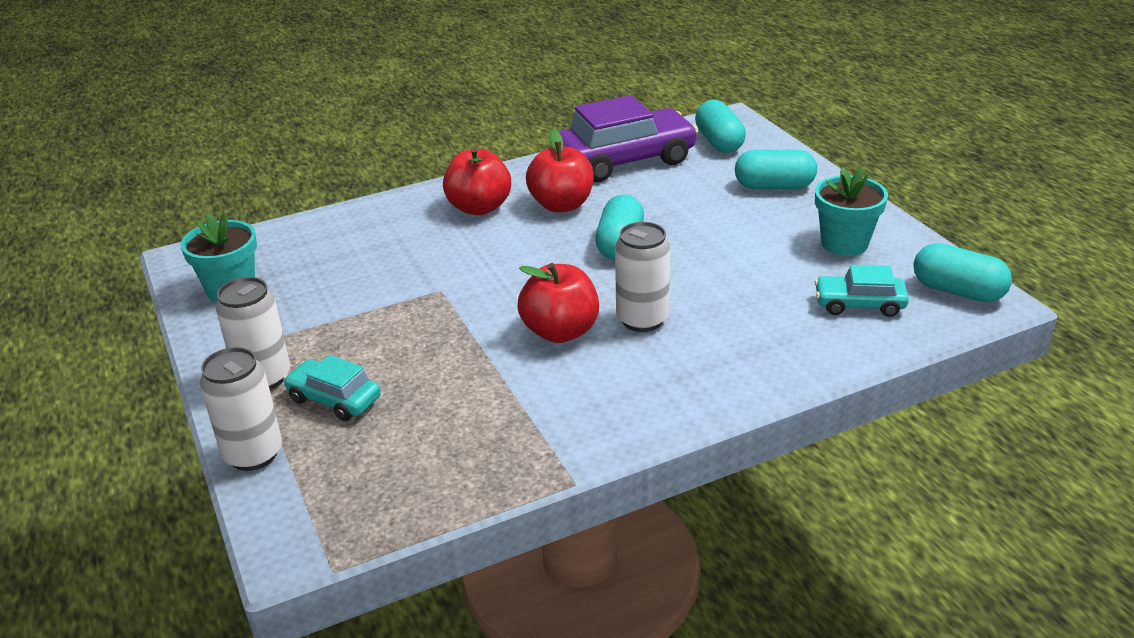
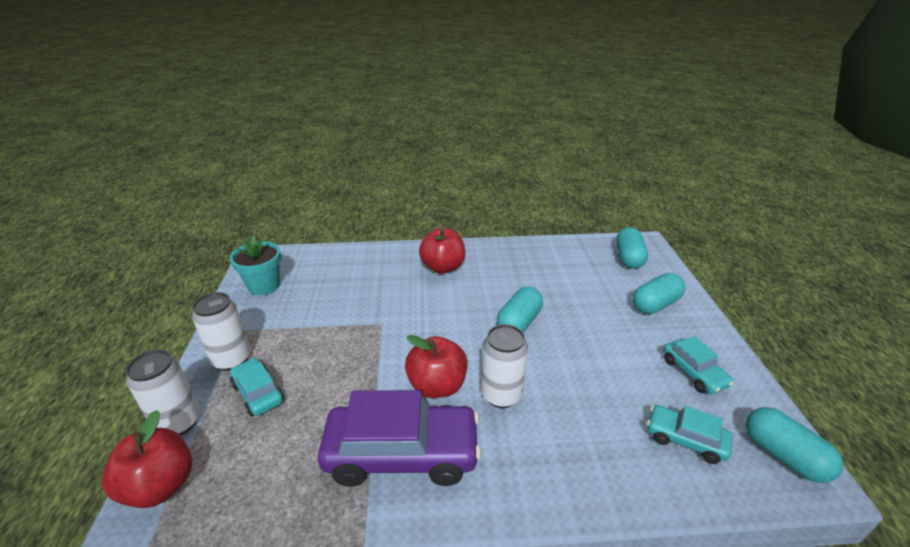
camera: 20 degrees right, 0 degrees up
(561, 205) = (496, 279): red apple -> red apple (160, 486)
(625, 160) = (556, 256): purple car -> purple car (402, 454)
(774, 186) = (655, 304): turquoise capsule -> turquoise capsule turned 60 degrees counterclockwise
(844, 243) = (693, 372): turquoise flower pot -> turquoise car

